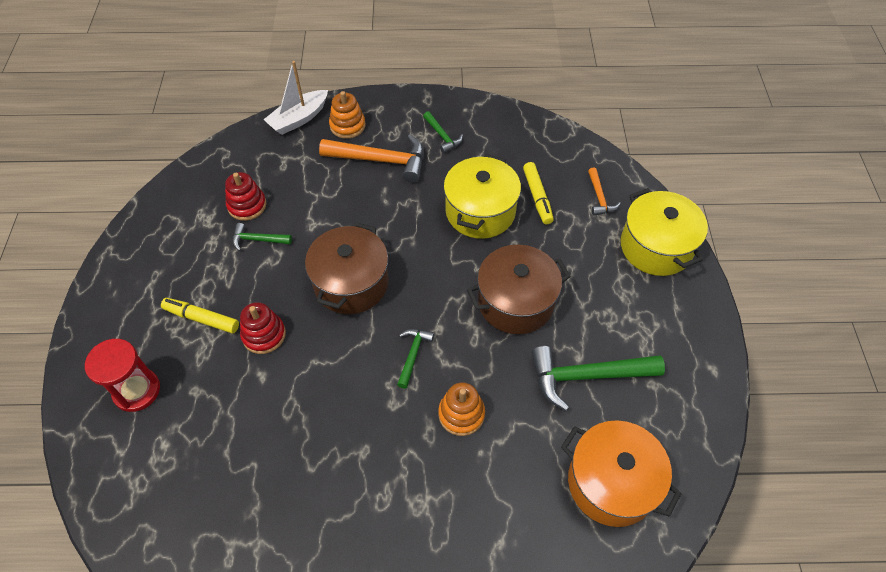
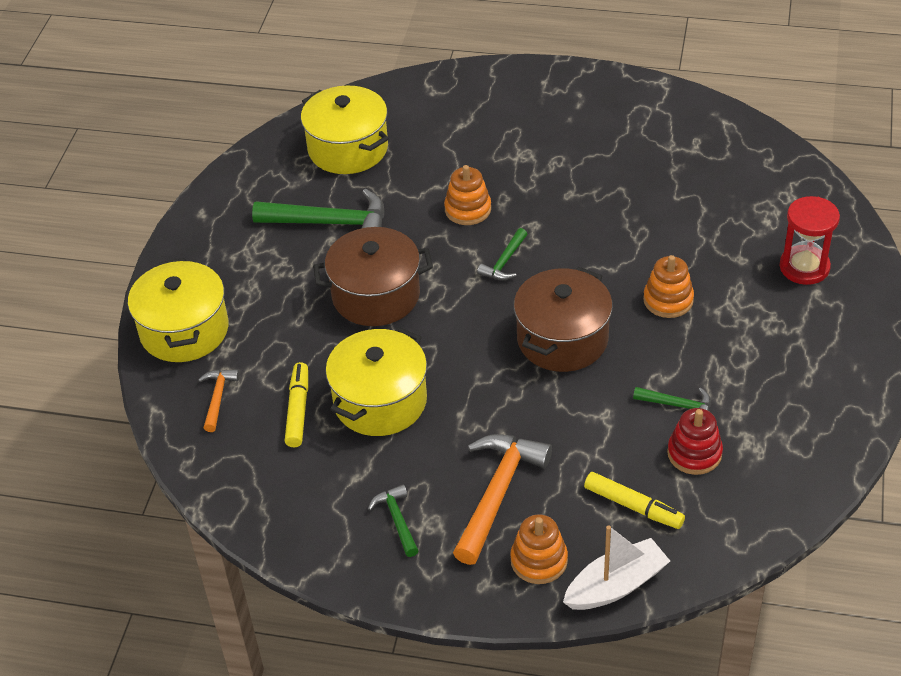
camera: 165 degrees left, 10 degrees down
(202, 319) = (741, 325): yellow marker -> yellow marker (633, 506)
(264, 335) = (668, 300): red stacking toy -> orange stacking toy
(381, 160) = (498, 494): orange hammer -> orange hammer turned 90 degrees clockwise
(611, 483) = (348, 149): orange pot -> yellow pot

